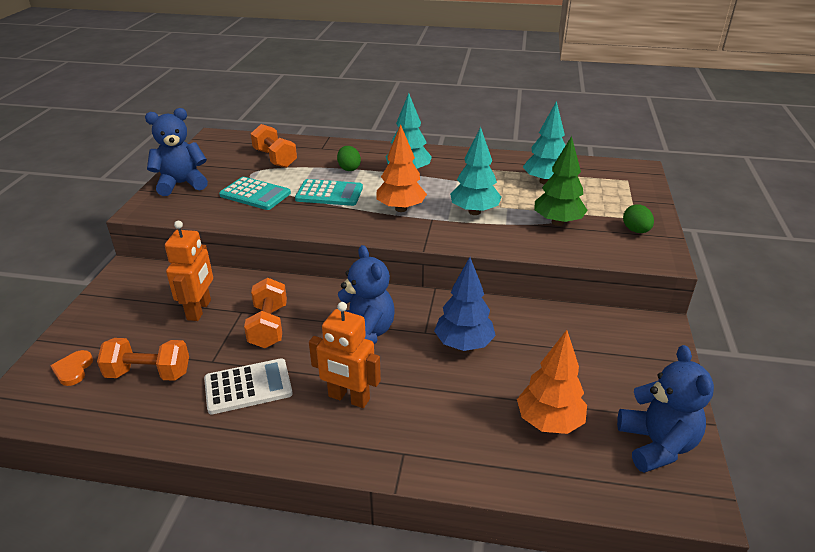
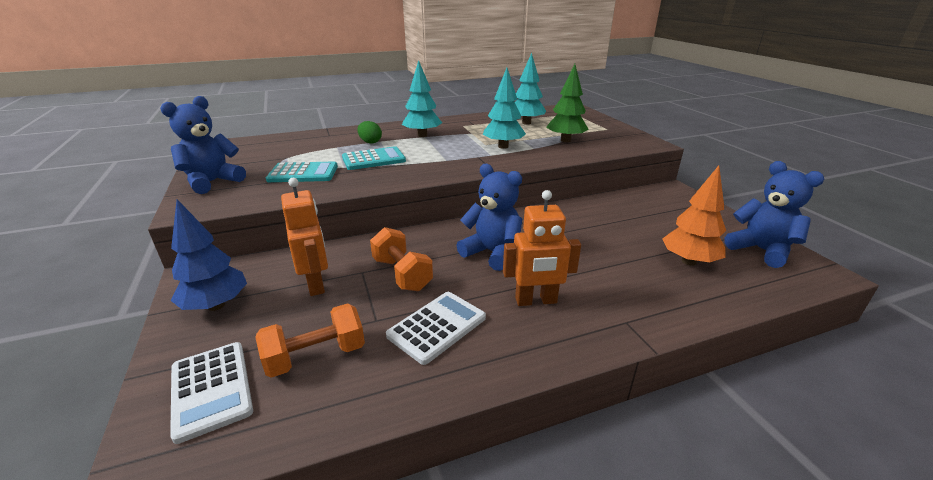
camera: 30 degrees left, 5 degrees down
(73, 369) = (211, 389): orange heart -> white calculator
(275, 158) = (293, 148): orange dumbbell -> none
(401, 209) = (446, 156): orange tree -> none
(463, 344) = (573, 235): blue tree -> blue tree (216, 305)
(636, 230) = (617, 134): green egg -> none

